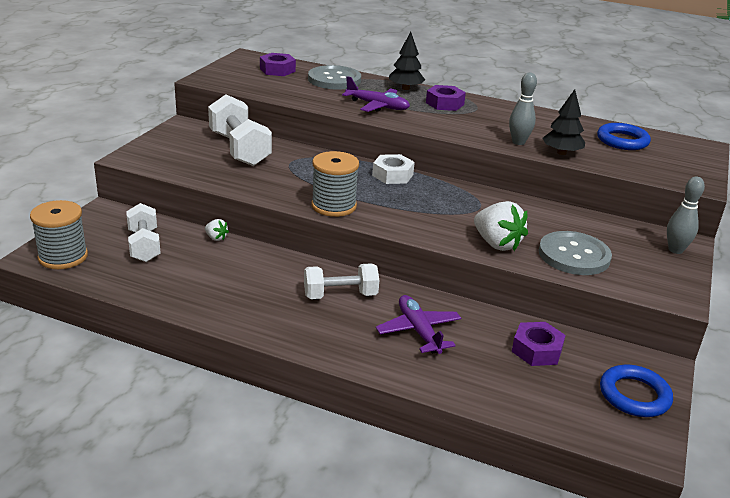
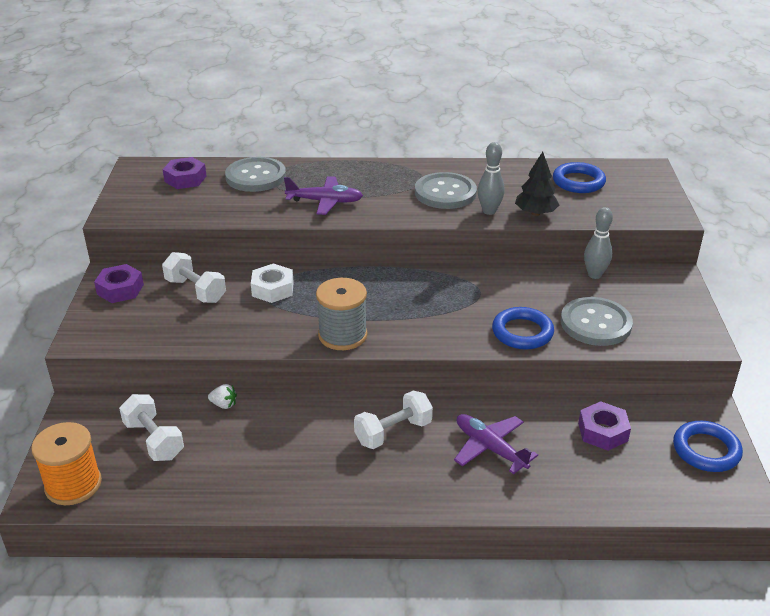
camera: 20 degrees left, 5 degrees up
(63, 257) = (73, 485): grey spool -> orange spool
(239, 149) = (196, 290): white dumbbell -> white dumbbell, size x0.66
(392, 175) = (374, 277): white nut -> white nut (273, 289)
(405, 88) = (336, 169): black tree -> none
(444, 103) = (388, 179): purple nut -> purple nut (120, 289)
(488, 122) = (445, 193): none -> grey button
(497, 244) = (522, 332): white strawberry -> blue ring
(675, 250) = (674, 289): grey bowling pin -> grey bowling pin (594, 275)

